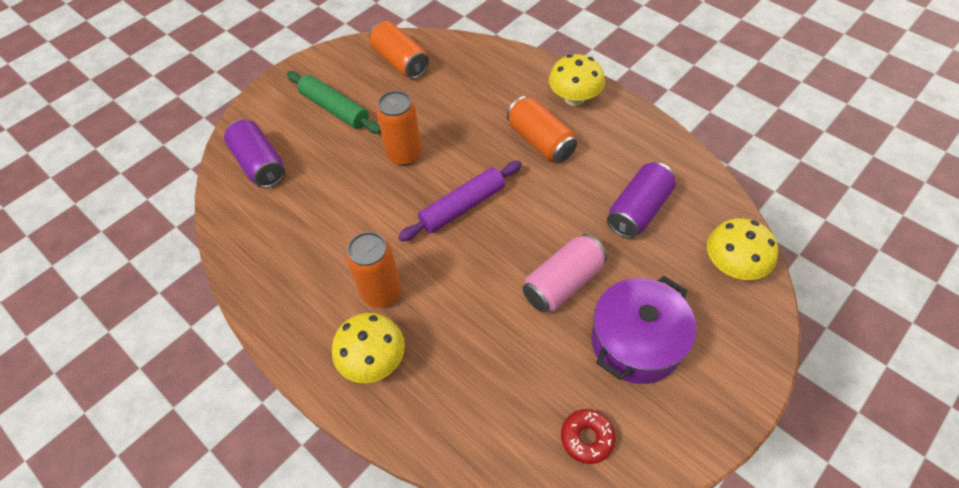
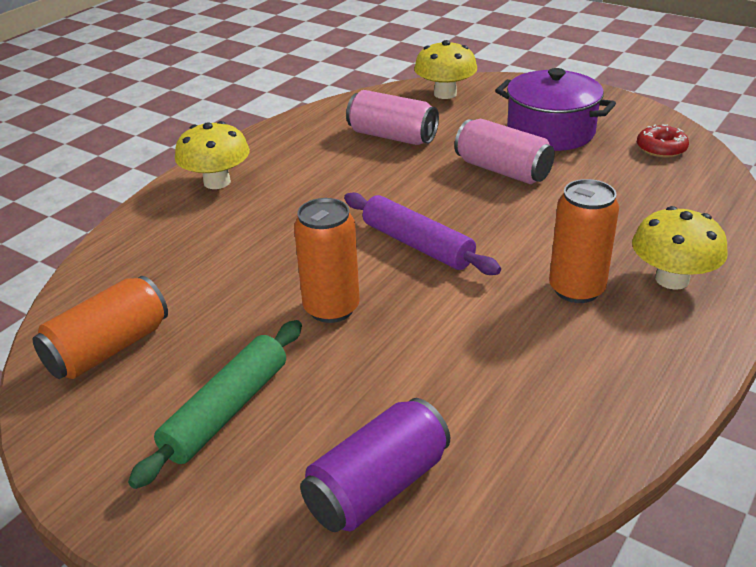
camera: 100 degrees left, 20 degrees down
(540, 141) = (295, 199): orange can -> none
(638, 210) = (392, 136): purple can -> pink can

